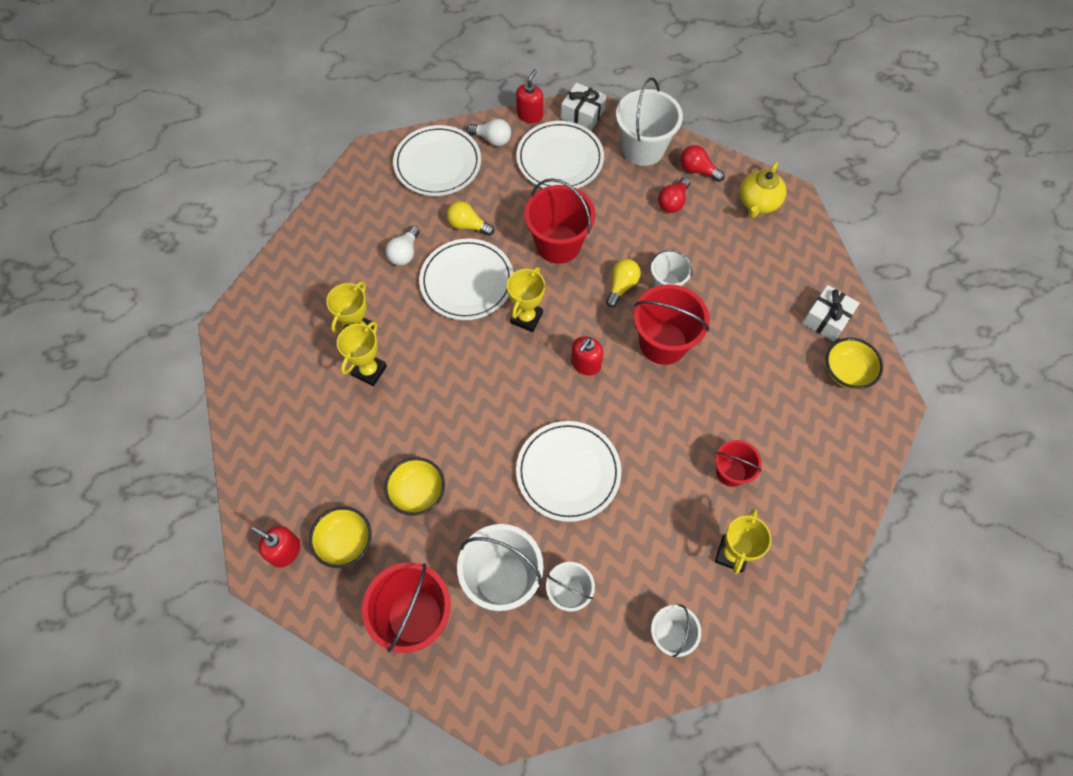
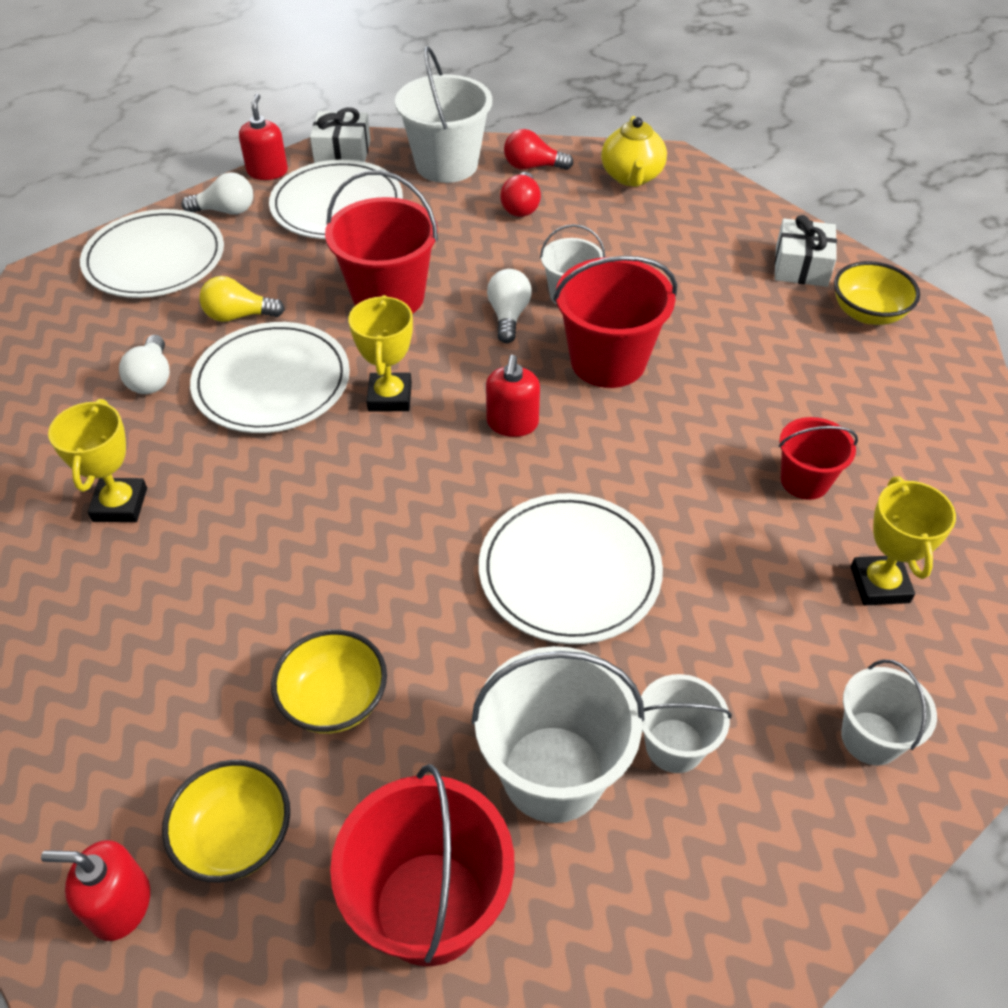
camera: 25 degrees left, 15 degrees down
(369, 371) = (162, 552): yellow trophy -> none
(621, 286) = (508, 316): yellow light bulb -> white light bulb

